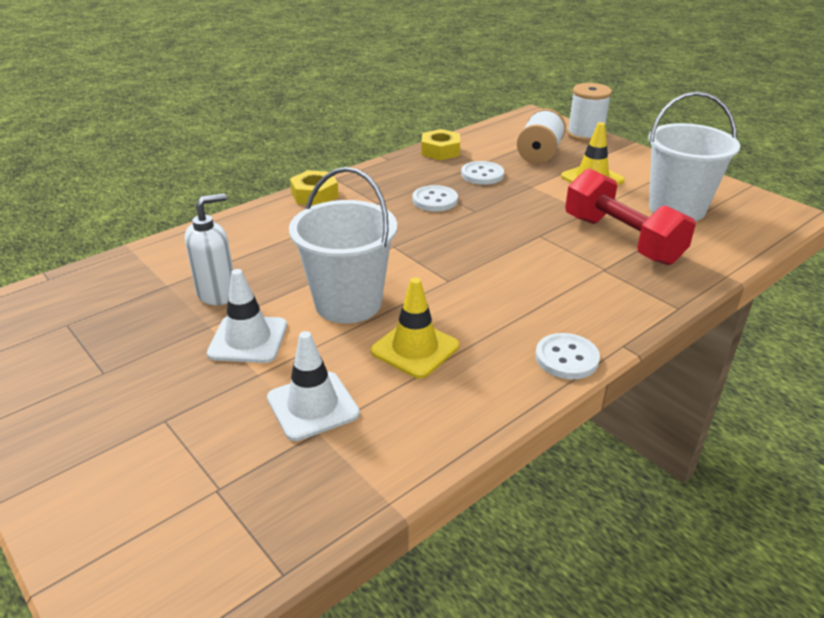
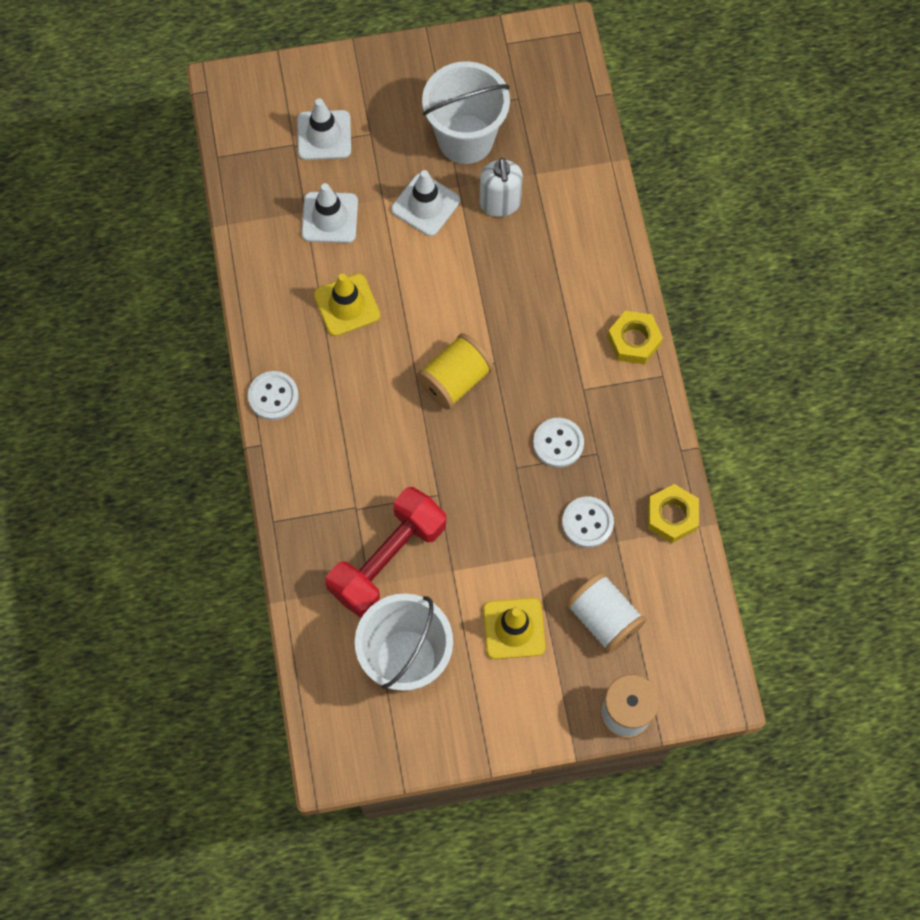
camera: 120 degrees right, 35 degrees up
(186, 463) = (324, 135): none -> white traffic cone
(348, 303) = (430, 288): white bucket -> white bucket (465, 139)
(430, 259) = (455, 380): none -> yellow spool
(621, 240) = (387, 559): red dumbbell -> red dumbbell turned 45 degrees counterclockwise

